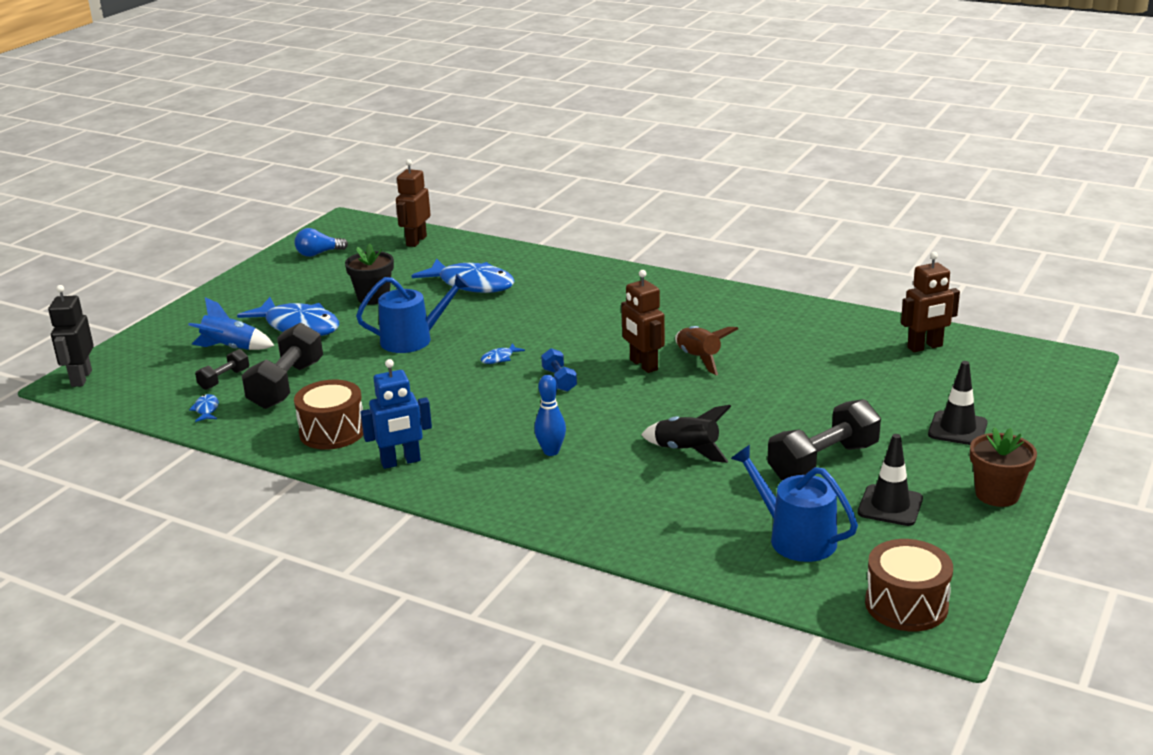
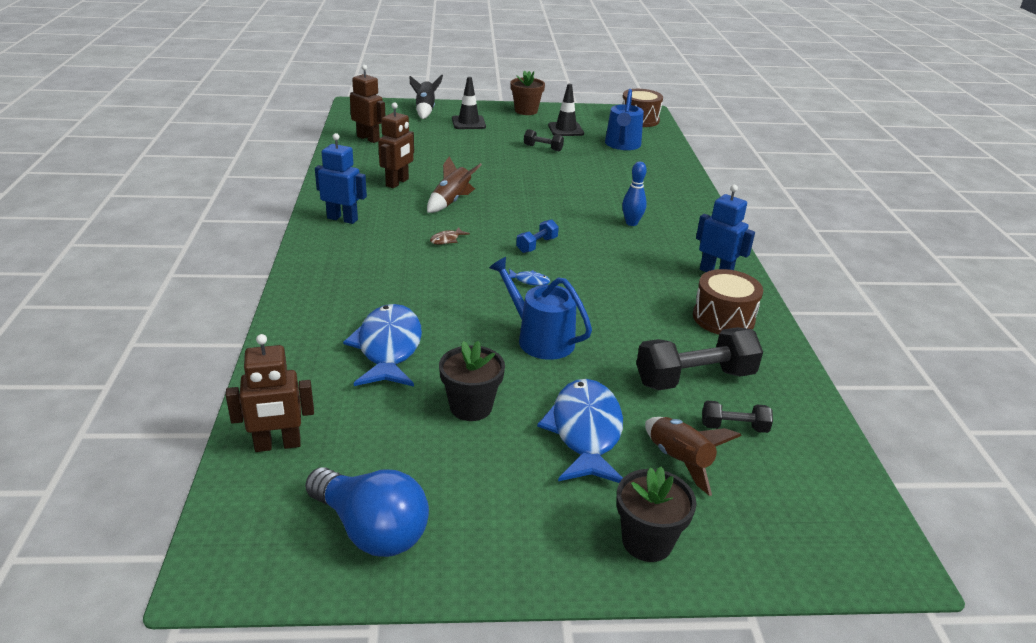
camera: 125 degrees left, 5 degrees up
(81, 378) = (872, 557): black robot -> none
(199, 318) = (647, 541): none -> black flower pot
(206, 410) = (787, 407): blue fish -> none
(230, 348) = (679, 461): blue rocket -> brown rocket
(318, 254) = (371, 530): blue light bulb -> blue light bulb, size x1.68
(614, 338) = (446, 240): none -> brown fish
(643, 365) = (480, 219): brown robot -> brown robot (397, 183)
(687, 451) = (576, 183): black rocket -> black rocket (425, 110)
(703, 300) = (342, 219): none -> blue robot
(823, 462) = (543, 148): black dumbbell -> black dumbbell, size x0.52

